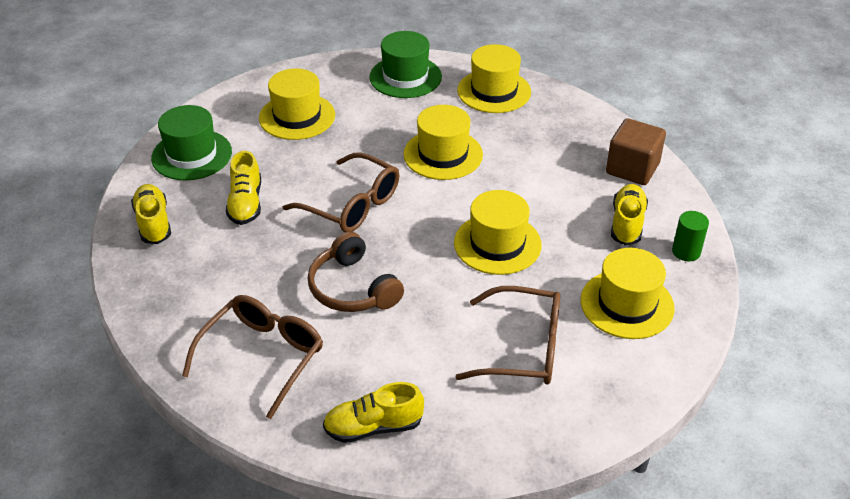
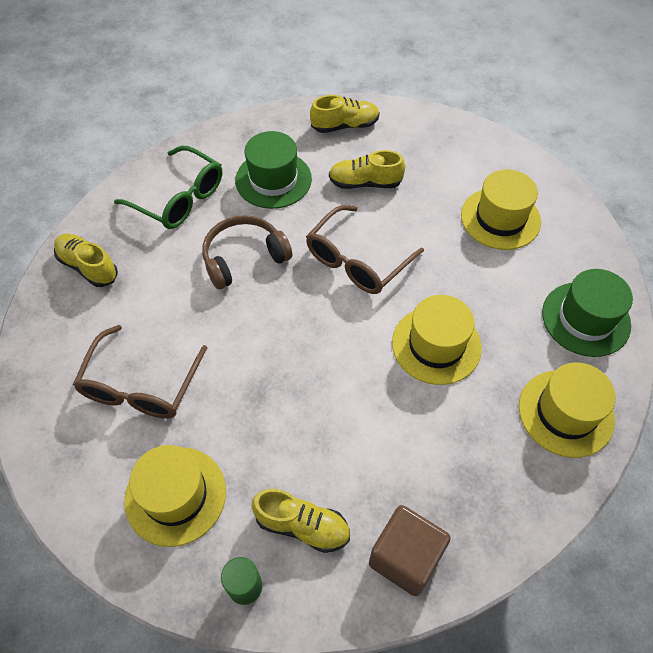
camera: 95 degrees right, 15 degrees up
(192, 155) = (436, 143): green hat -> green hat (273, 179)
(262, 357) = (178, 198): brown glasses -> green glasses
(373, 427) = (88, 267): yellow shoe -> yellow shoe turned 45 degrees counterclockwise
(497, 244) = (285, 381): yellow hat -> none

